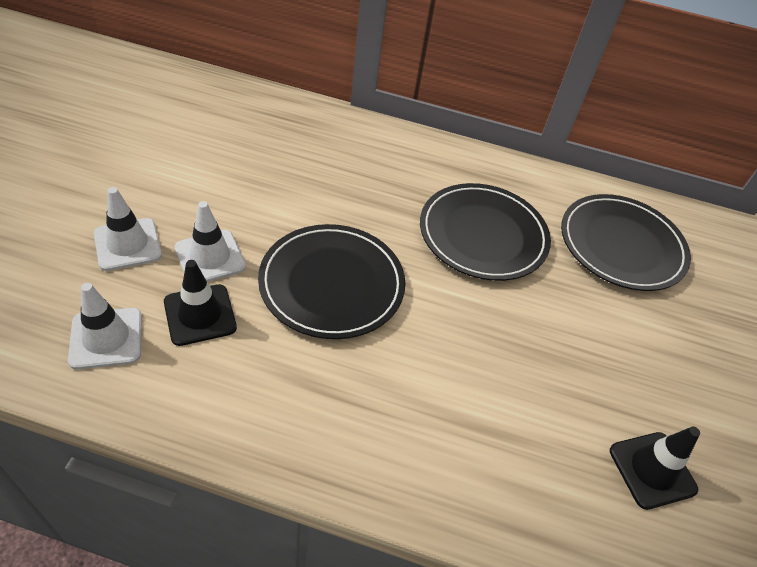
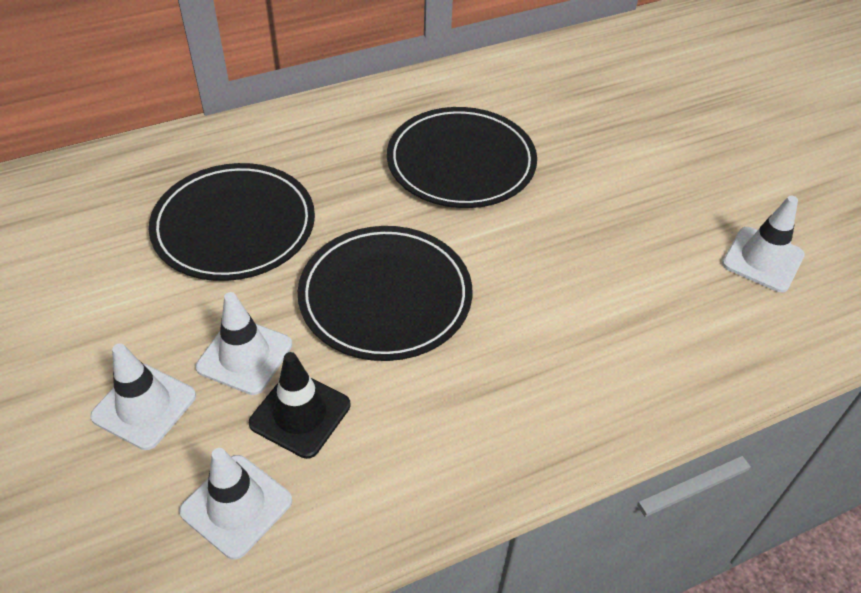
camera: 35 degrees left, 0 degrees up
(621, 245) = (572, 98): black plate -> black plate (234, 226)
(652, 470) = (762, 259): black traffic cone -> white traffic cone

